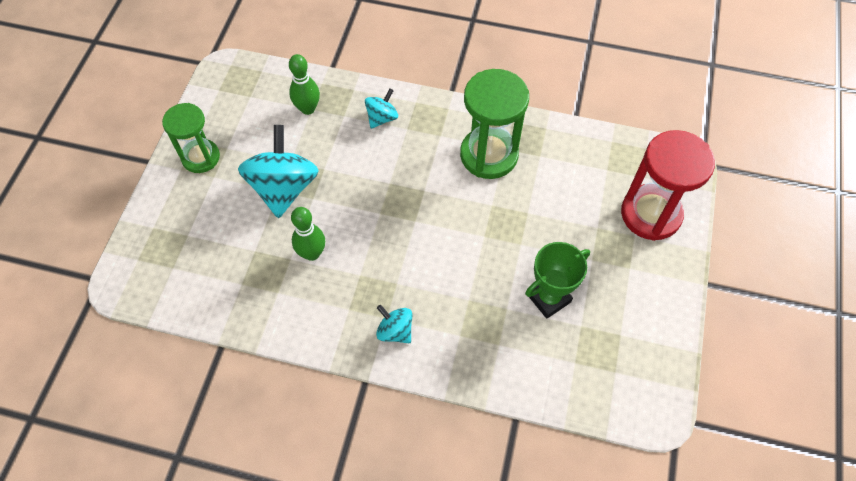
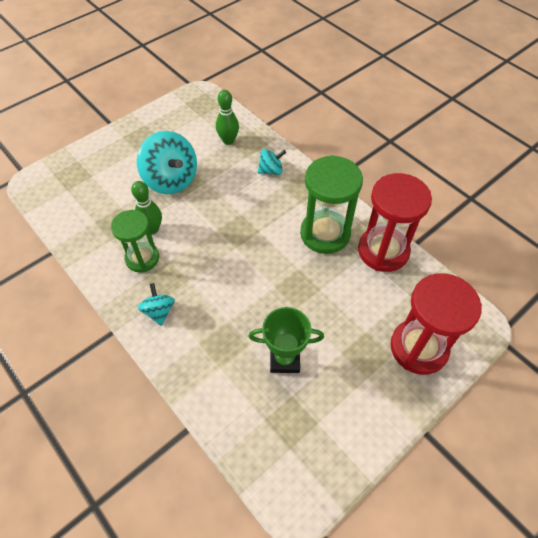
camera: 35 degrees right, 5 degrees down
(201, 157) = (140, 136): green hourglass -> green hourglass (142, 258)
(284, 188) = (171, 180): turquoise spinning top -> turquoise spinning top turned 105 degrees clockwise
(554, 141) = (383, 251): none -> red hourglass

